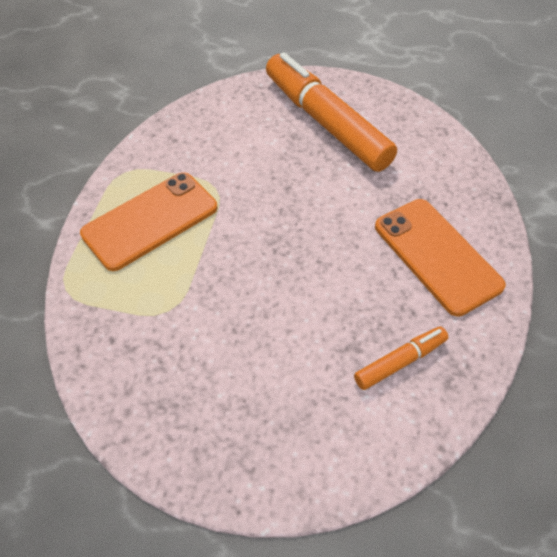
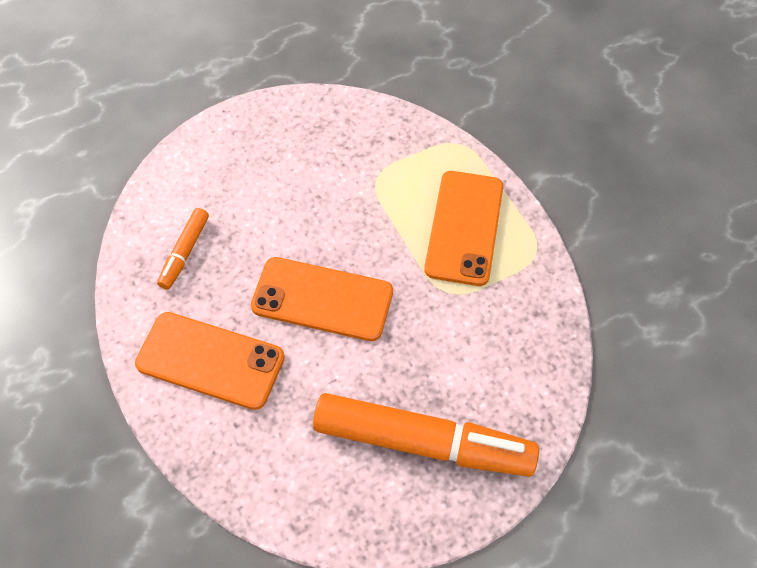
camera: 140 degrees right, 5 degrees up
(312, 242) = (322, 299): none -> orange phone

